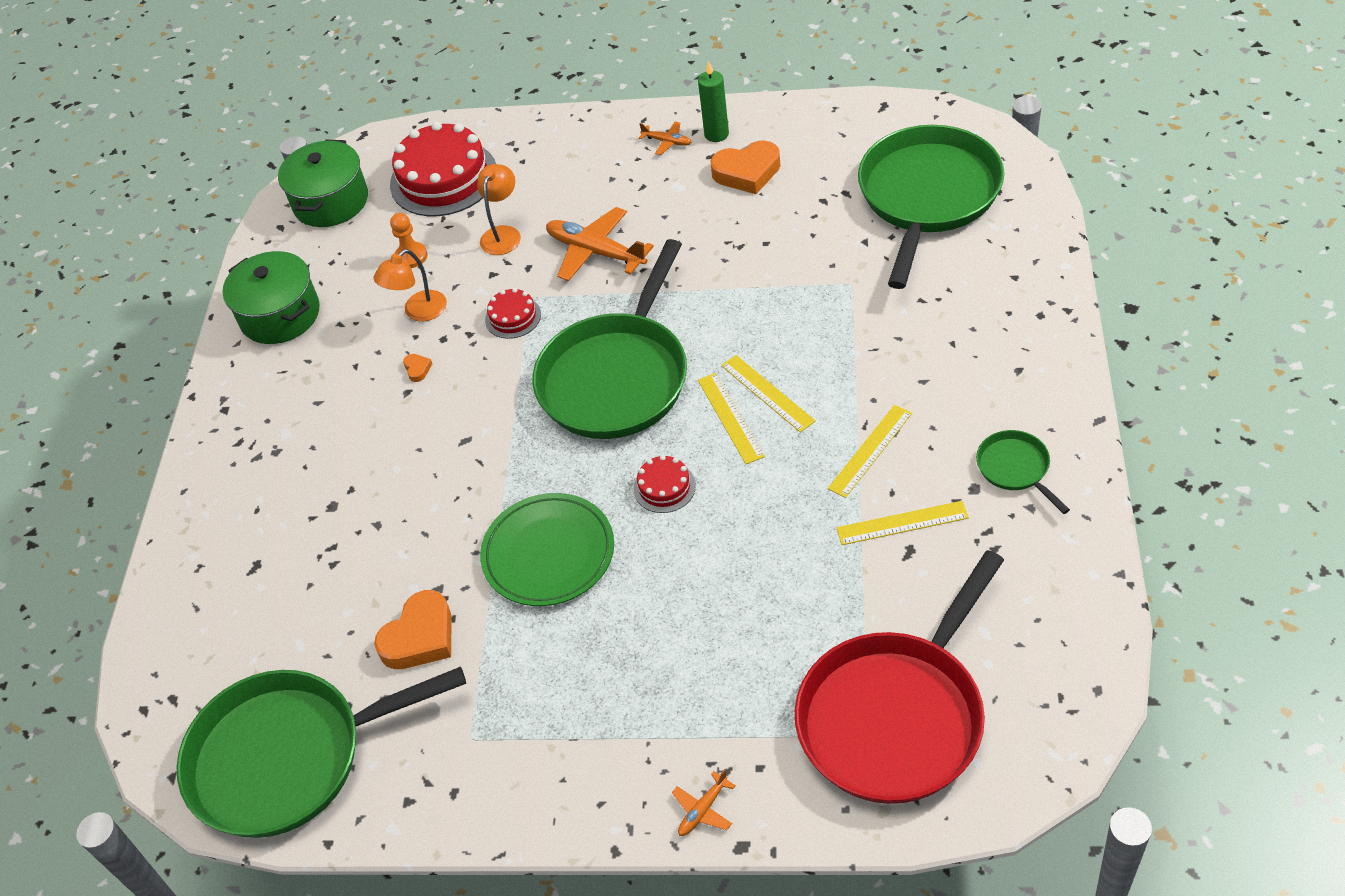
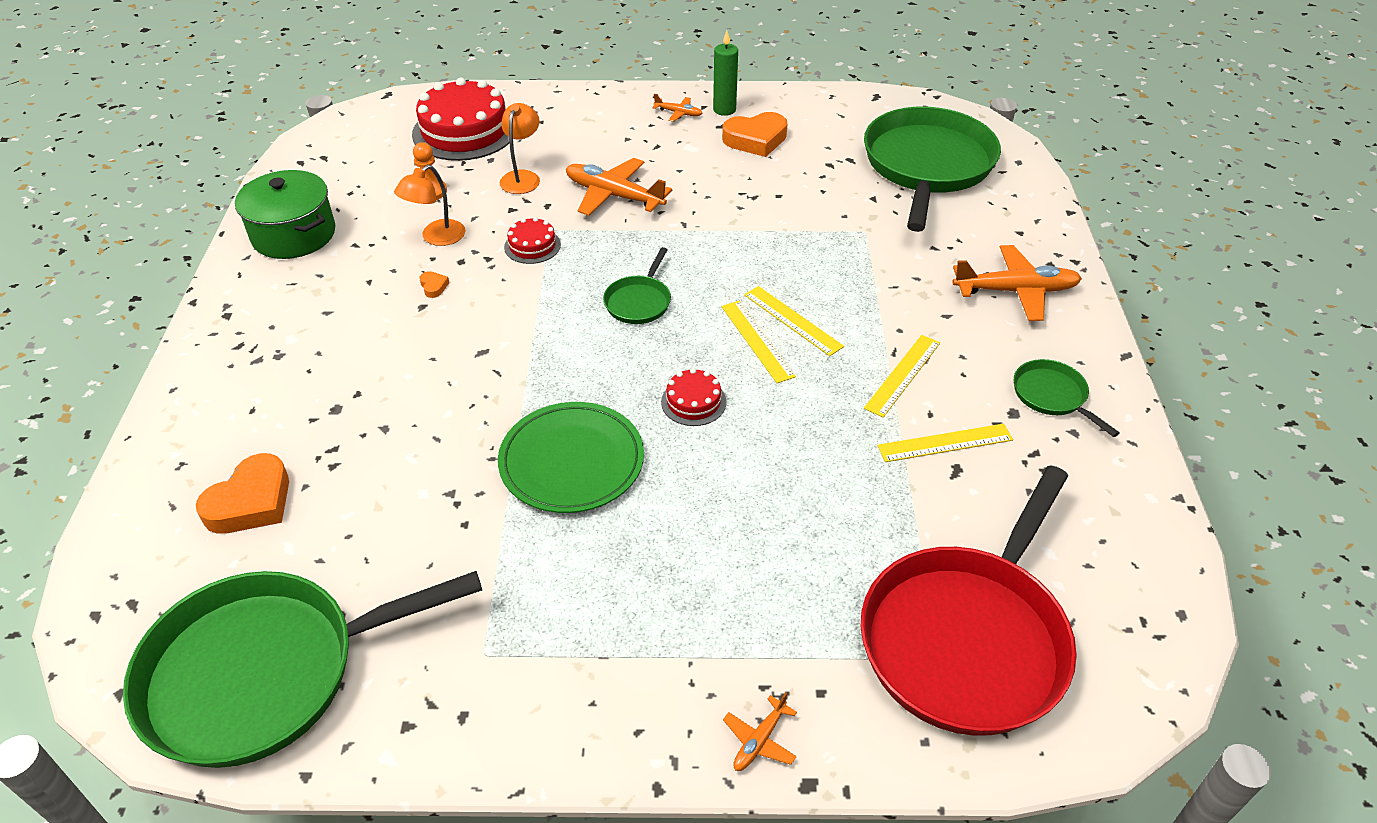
camera: 10 degrees left, 5 degrees down
(331, 201) = (353, 144): green pot -> none
(420, 637) = (428, 543): orange heart -> orange heart (251, 502)
(617, 378) = (639, 302): green pan -> green pan, size x0.43
(998, 349) = (1015, 291): none -> orange plane

